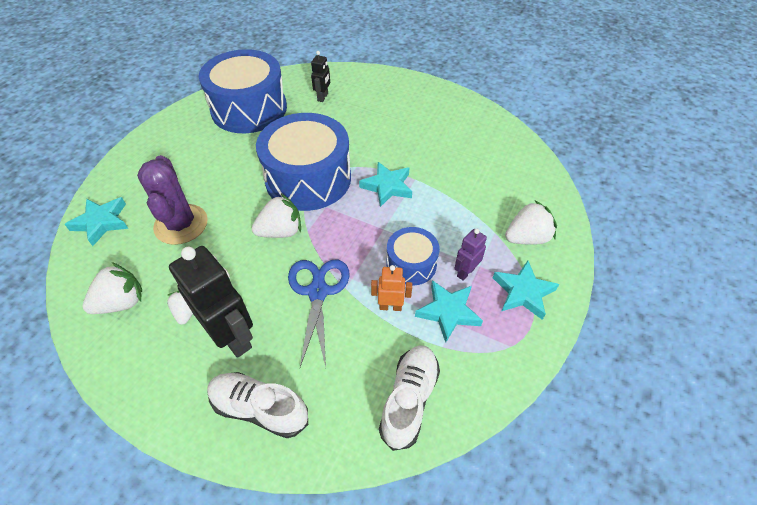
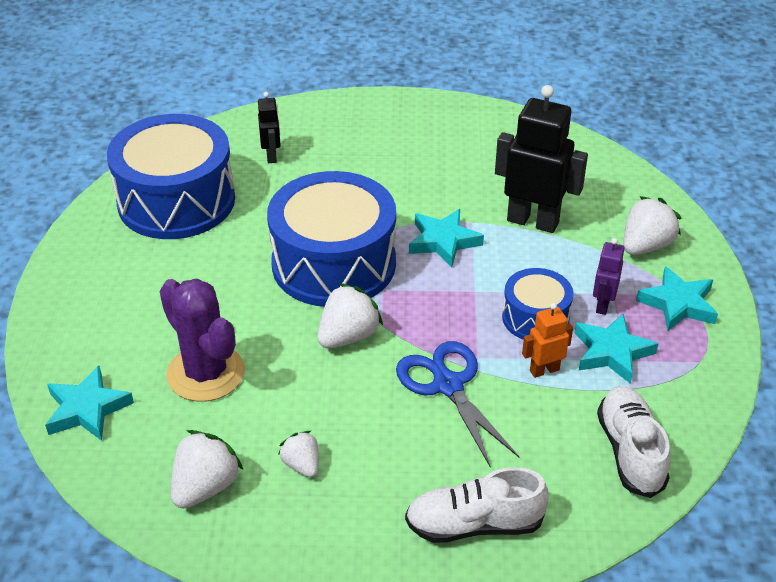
camera: 25 degrees left, 10 degrees down
(233, 337) = (384, 468): black robot -> black robot (533, 221)

